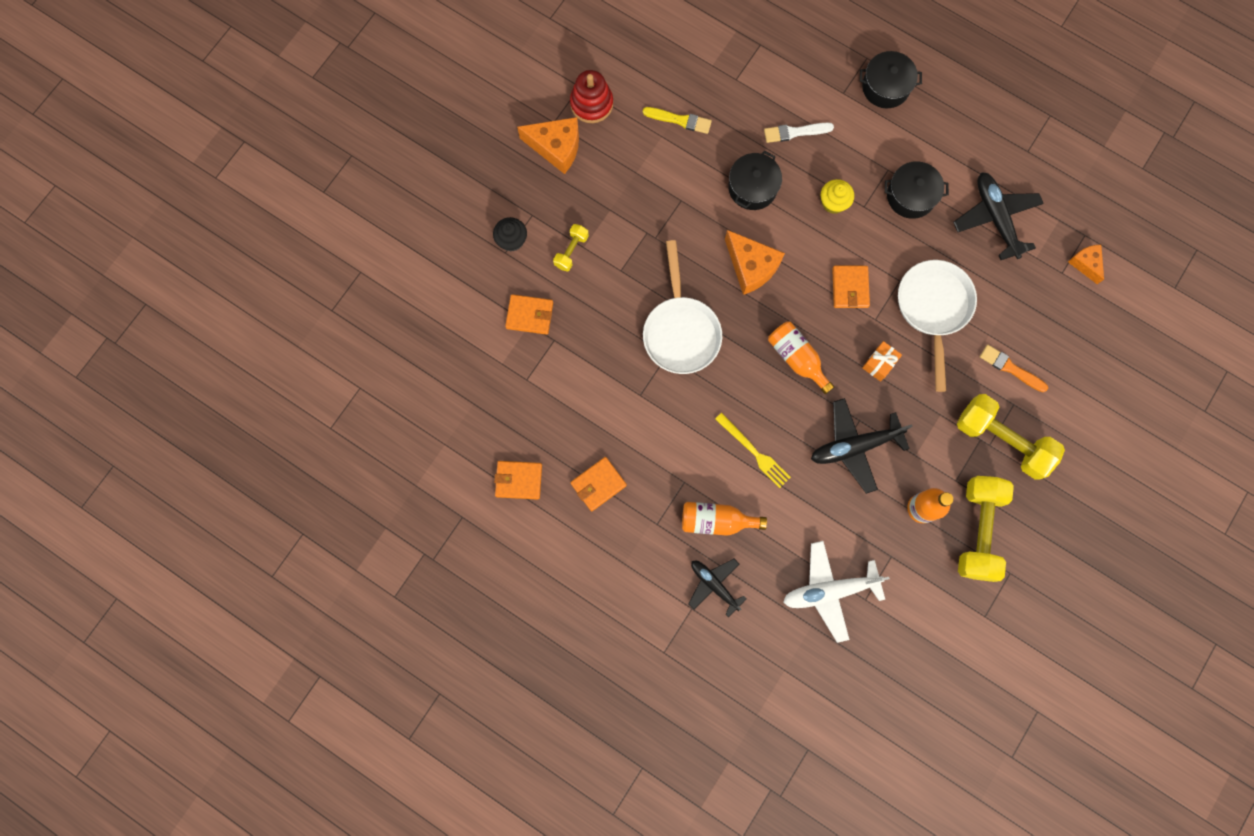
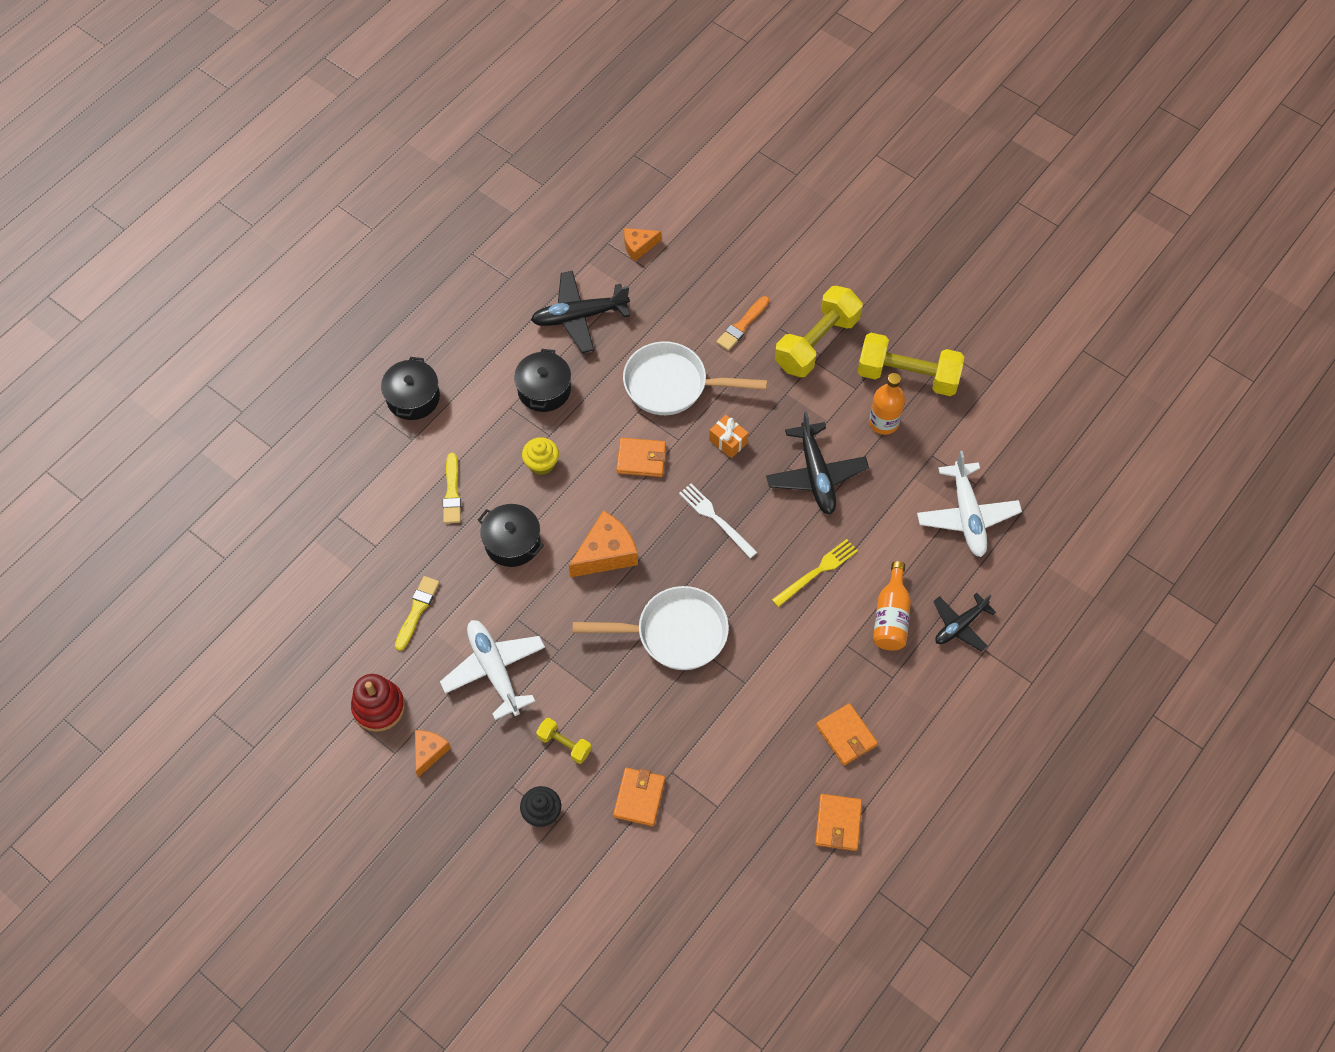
camera: 85 degrees left, 15 degrees down
(556, 147) = (429, 752): orange cheese -> orange cheese, size x0.59
(632, 188) = (494, 670): none -> white plane
(795, 132) = (452, 492): white brush -> yellow brush
(797, 358) = (715, 519): orange bottle -> white fork

